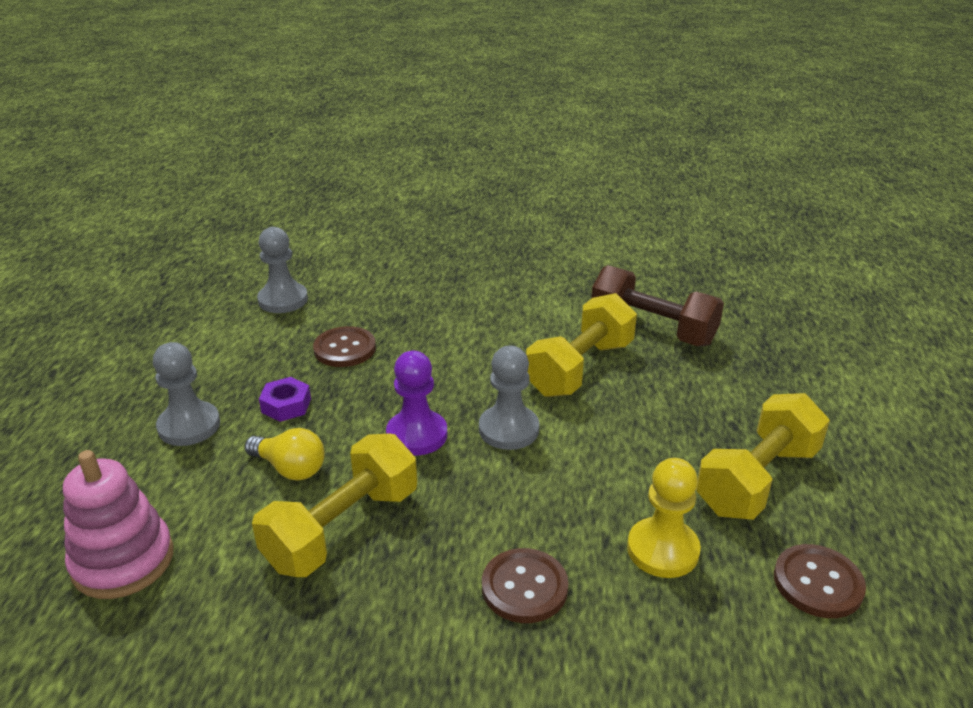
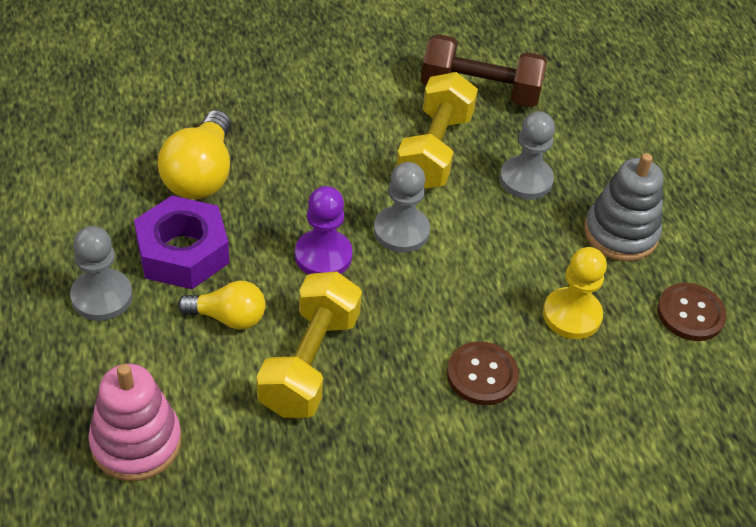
camera: 25 degrees left, 15 degrees up
(283, 300) = (98, 126): grey pawn -> grey pawn (526, 180)
(286, 405) = (182, 252): purple nut -> purple nut, size x1.92
(345, 349) = (201, 175): brown button -> yellow light bulb
(757, 480) = (620, 233): yellow dumbbell -> grey stacking toy

